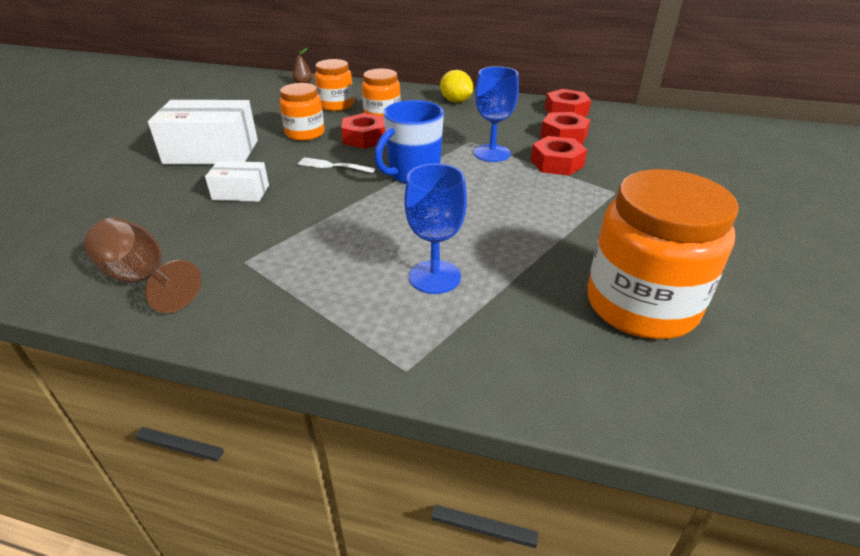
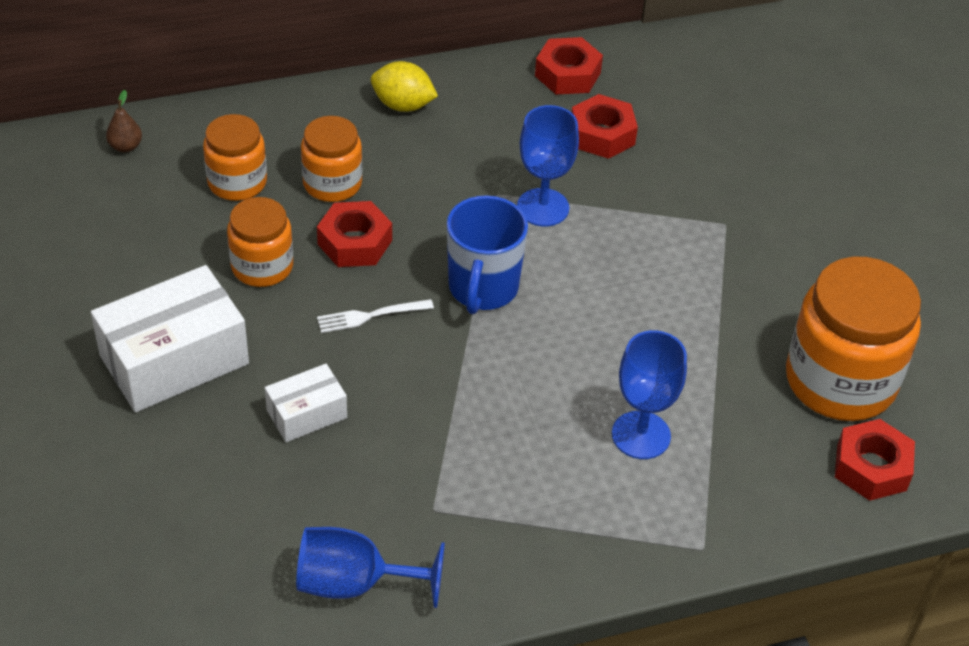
camera: 35 degrees left, 10 degrees up
(143, 279) = (354, 583): brown goblet -> blue goblet
(557, 163) = (631, 196): red nut -> red nut (871, 467)

